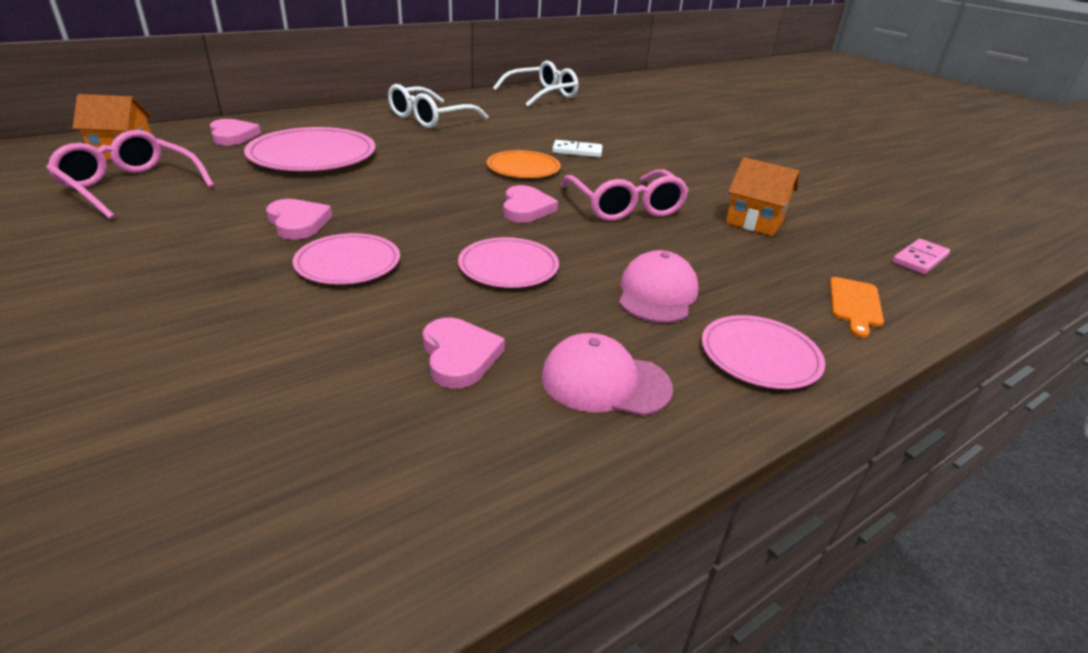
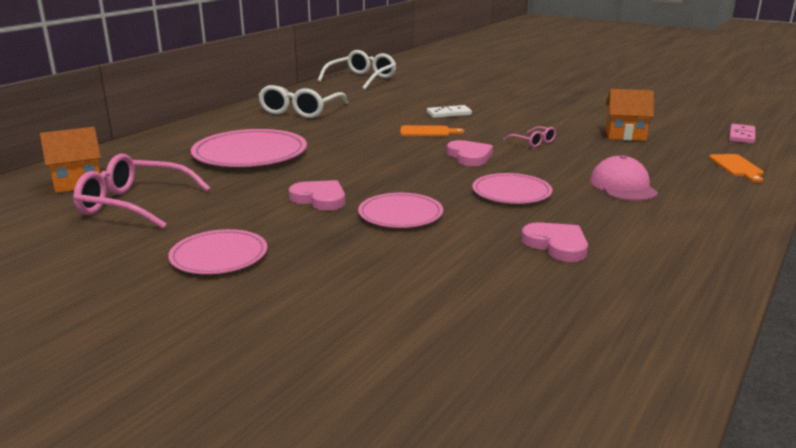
camera: 20 degrees left, 10 degrees down
(233, 136) = (154, 152): pink heart -> none
(523, 168) = (427, 132): orange plate -> orange cutting board
(605, 382) = (657, 236): pink cap -> none
(625, 207) = (533, 142): pink glasses -> pink glasses, size x0.50
(760, 355) = (720, 203): pink plate -> pink plate (219, 256)

